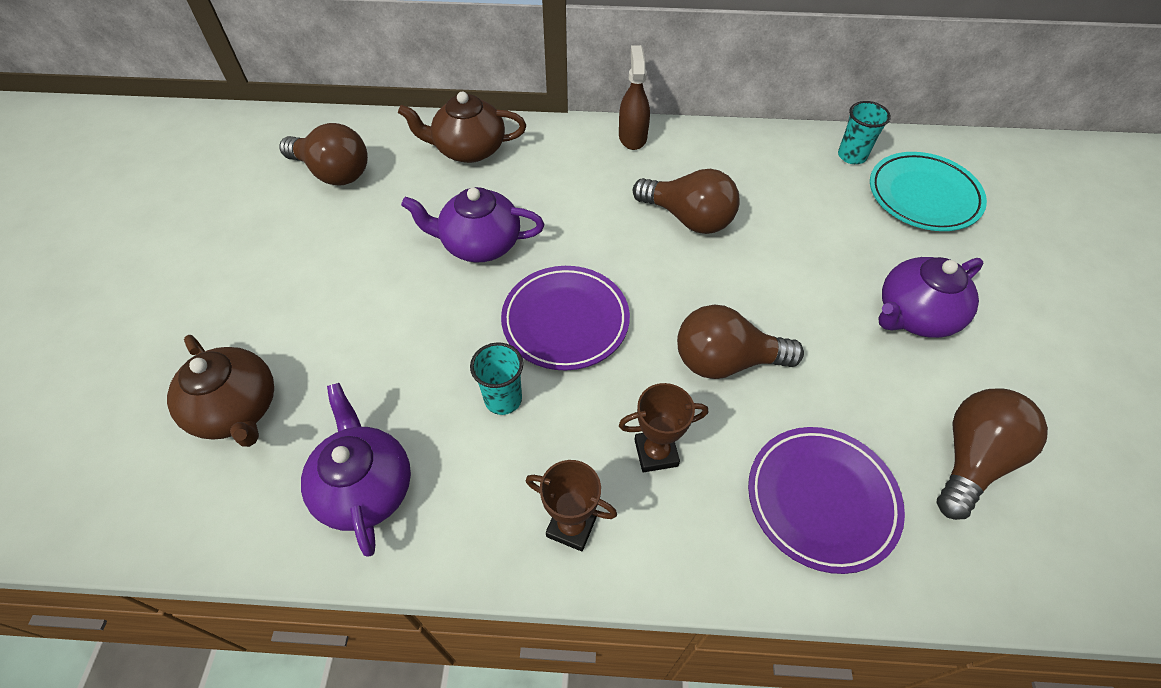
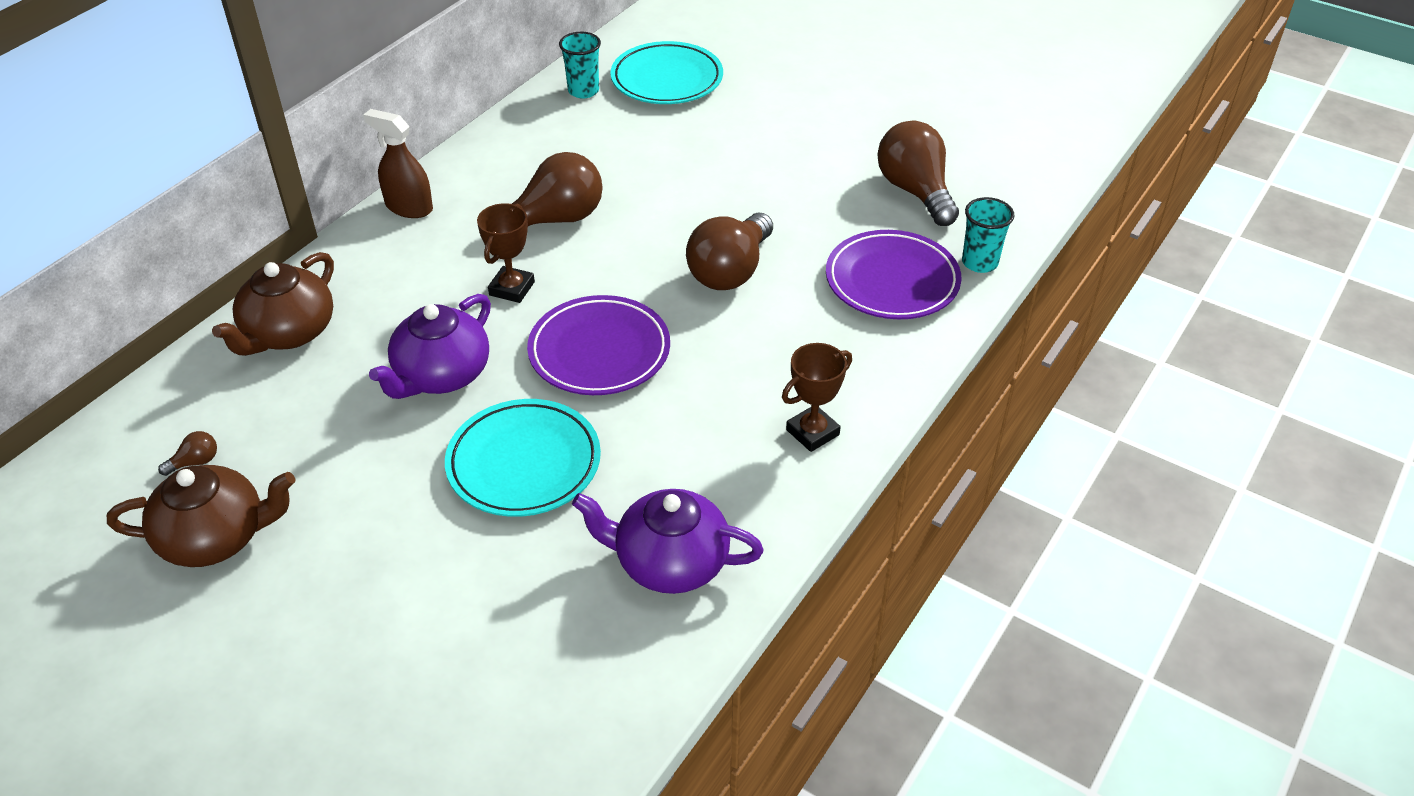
camera: 60 degrees left, 10 degrees down
(237, 410) = (489, 646): brown teapot -> brown teapot (216, 537)
(333, 173) = (195, 462): brown light bulb -> brown light bulb, size x0.41
(421, 337) = (524, 463): none -> turquoise plate
(503, 399) = (651, 428): turquoise cup -> turquoise cup (979, 262)
(656, 452) = (783, 352): brown trophy -> brown trophy (511, 288)
(914, 315) = (776, 149): purple teapot -> none

